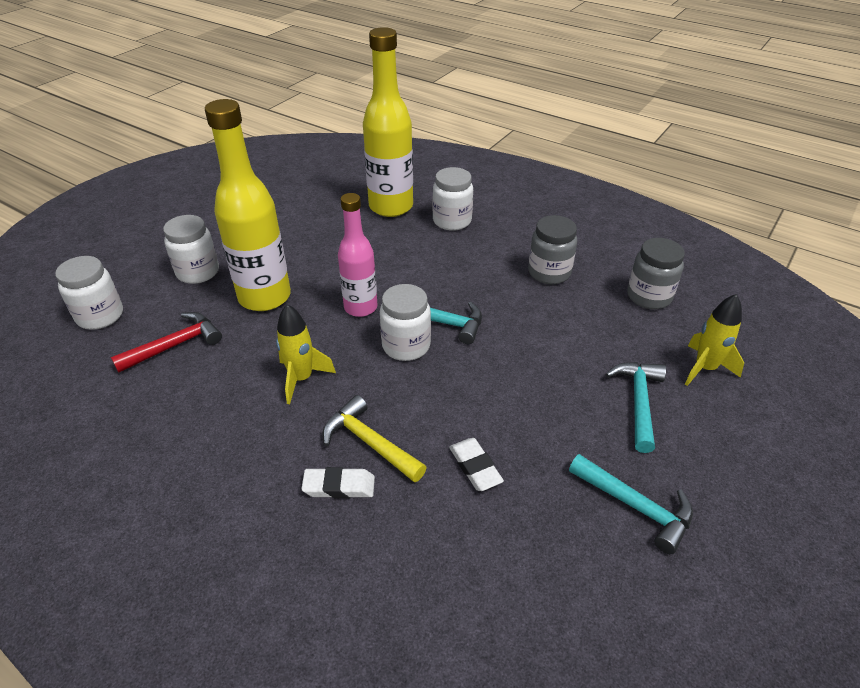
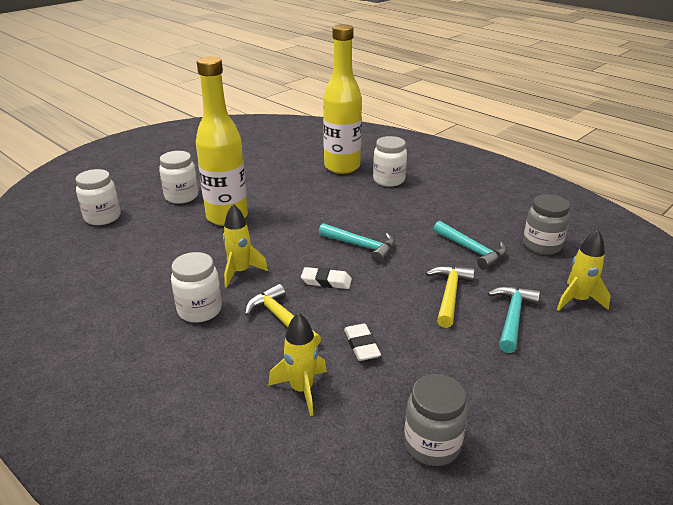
camera: 10 degrees right, 10 degrees down
(175, 345) = (151, 241): red hammer -> none
(339, 486) = (249, 345): white eraser -> white eraser (326, 281)
(360, 307) = (299, 230): pink bottle -> none
(406, 346) = (328, 259): white jar -> white jar (200, 310)
(418, 542) = (302, 389): none -> yellow rocket
(549, 273) = (460, 221): grey jar -> grey jar (432, 444)
(561, 379) = (449, 295): none -> yellow hammer
(635, 506) = (489, 389): turquoise hammer -> turquoise hammer (472, 250)

